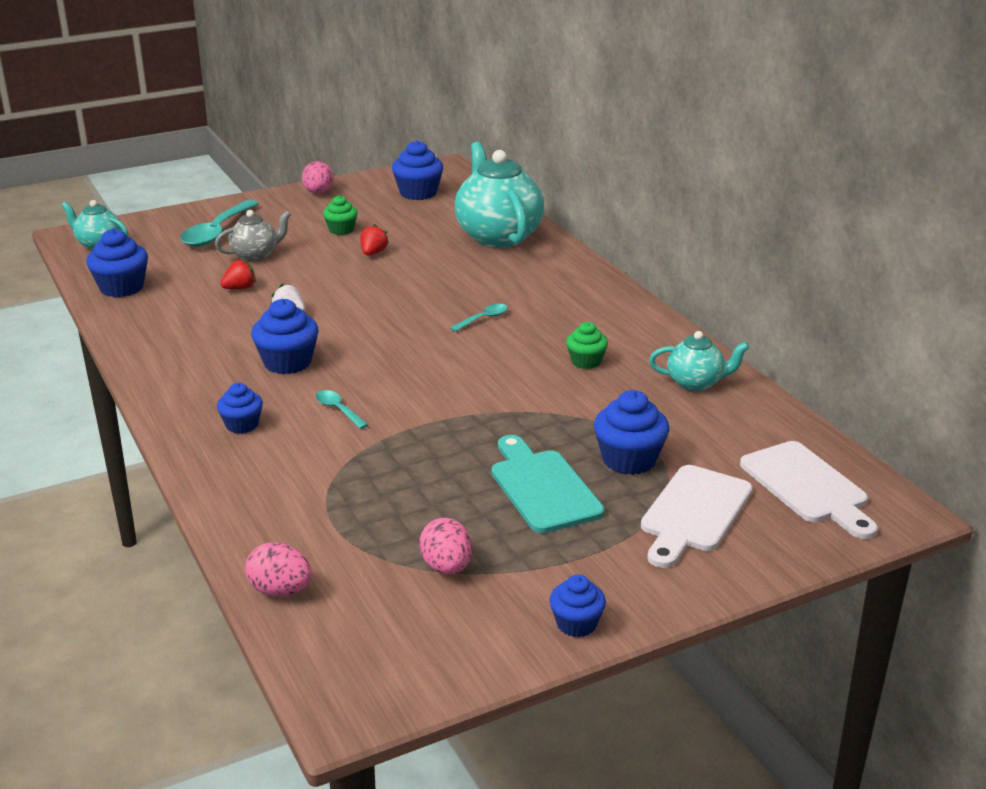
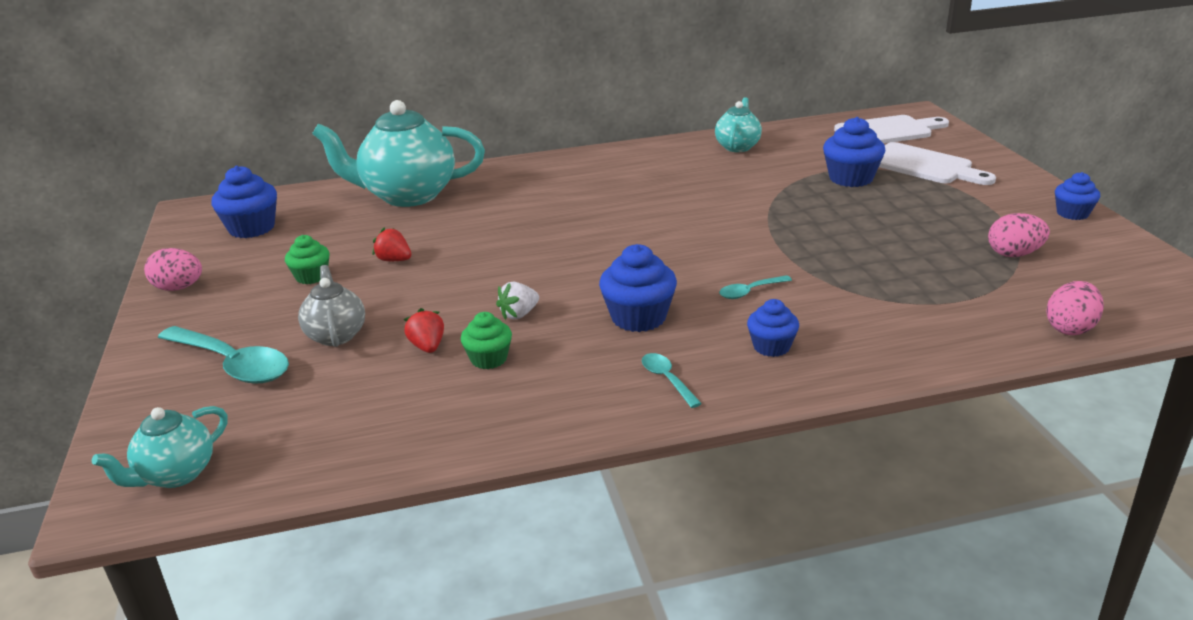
camera: 75 degrees left, 0 degrees up
(122, 287) = (357, 445): blue cupcake -> none
(483, 319) = (588, 214): turquoise spoon -> turquoise spoon (667, 379)
(542, 487) = (892, 211): turquoise cutting board -> none
(586, 361) = (689, 179): green cupcake -> green cupcake (489, 359)

